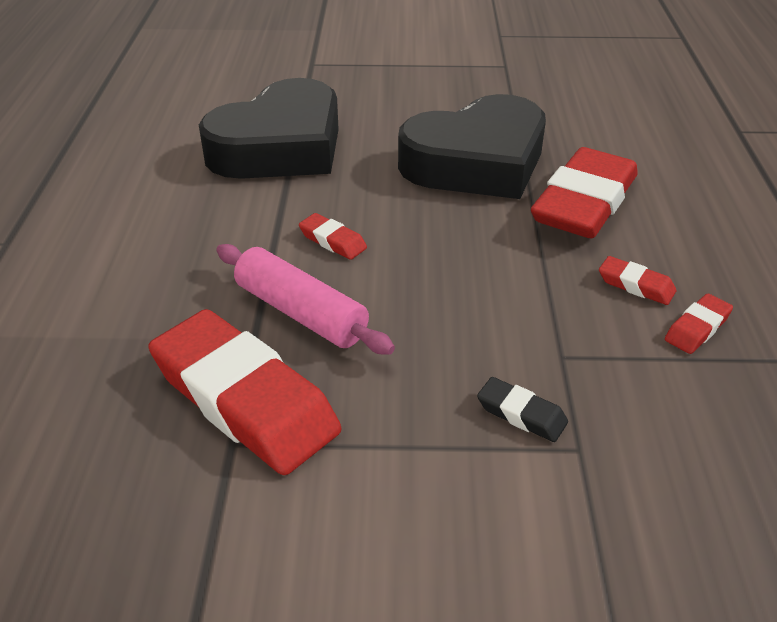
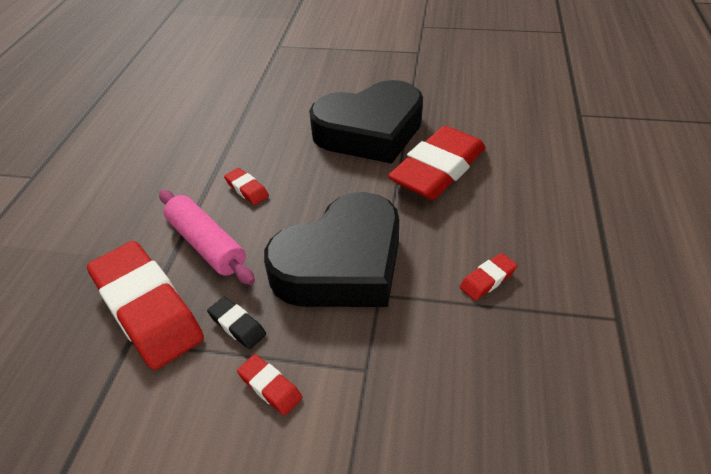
camera: 10 degrees right, 5 degrees up
(280, 147) = (235, 112): black heart -> black heart (341, 264)
(521, 414) = (333, 338): black eraser -> black eraser (237, 325)
(636, 285) = (453, 240): red eraser -> red eraser (270, 387)

